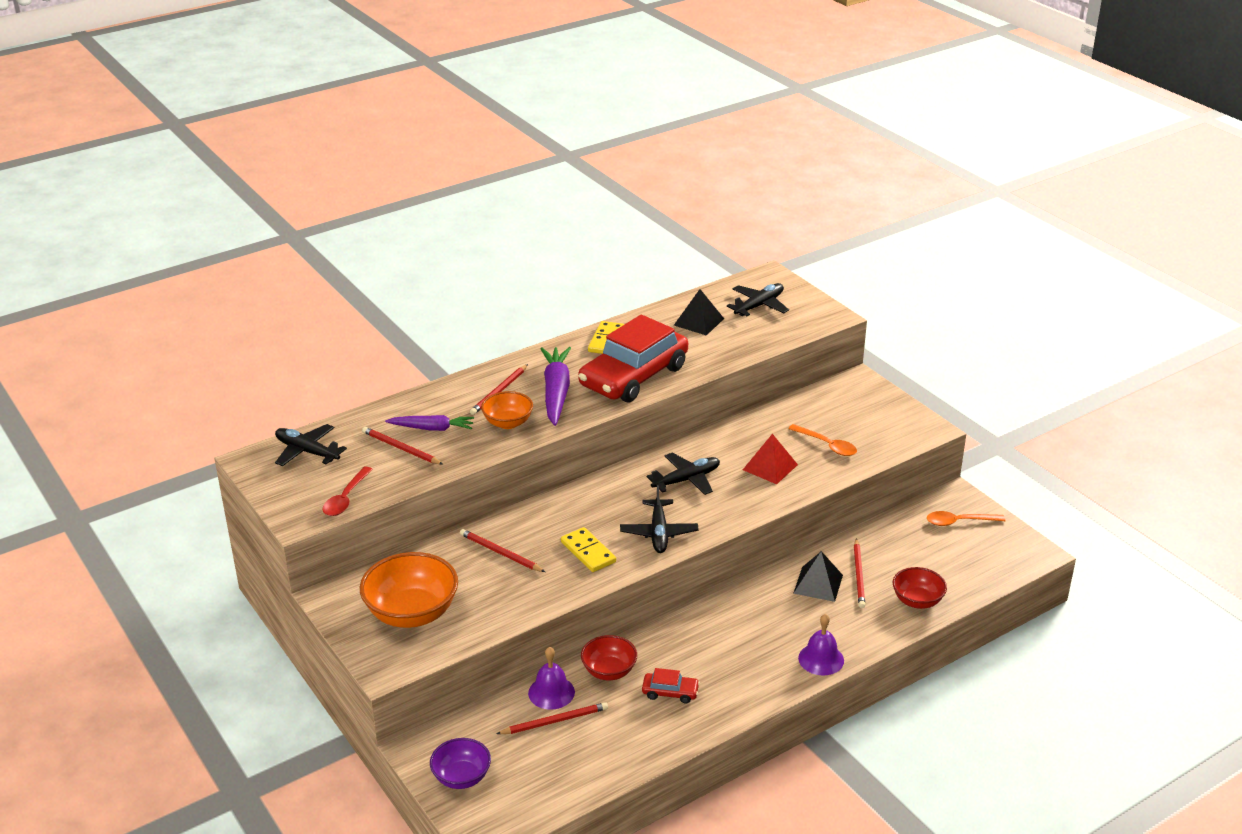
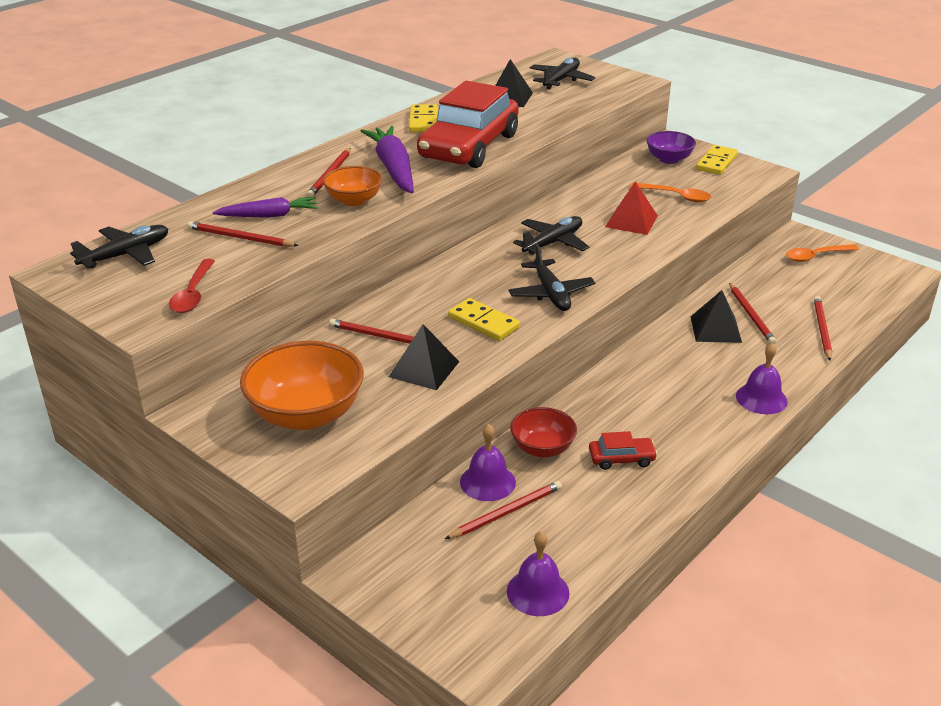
camera: 15 degrees left, 0 degrees up
(307, 451) = (126, 255): black plane -> black plane turned 120 degrees clockwise
(461, 777) = (423, 598): purple bowl -> purple bowl (669, 159)
(520, 588) = (424, 369): none -> black pyramid
(550, 790) = (538, 592): none -> purple bell
(889, 411) = (716, 162): none -> yellow domino
(917, 601) = (822, 329): red bowl -> red pencil

